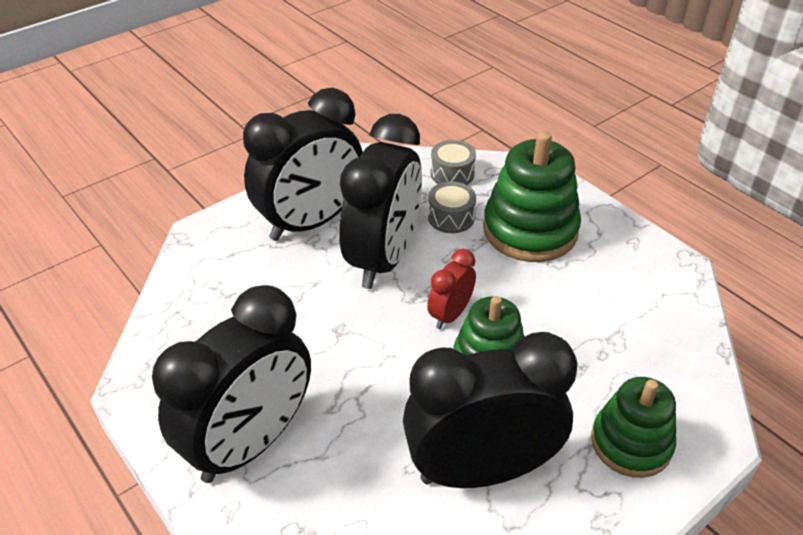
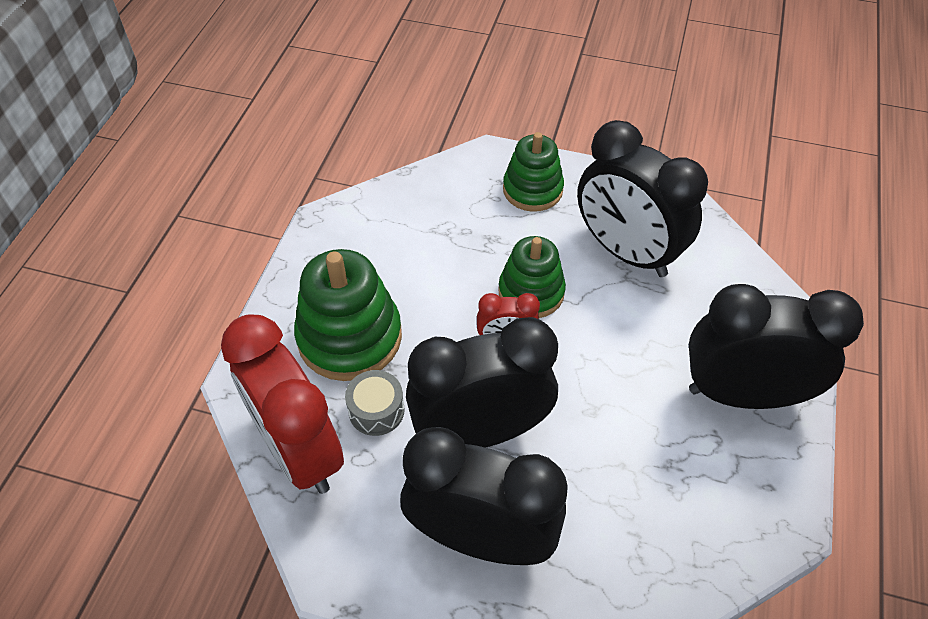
camera: 125 degrees left, 10 degrees up
(452, 174) = (299, 450): grey drum -> red clock

